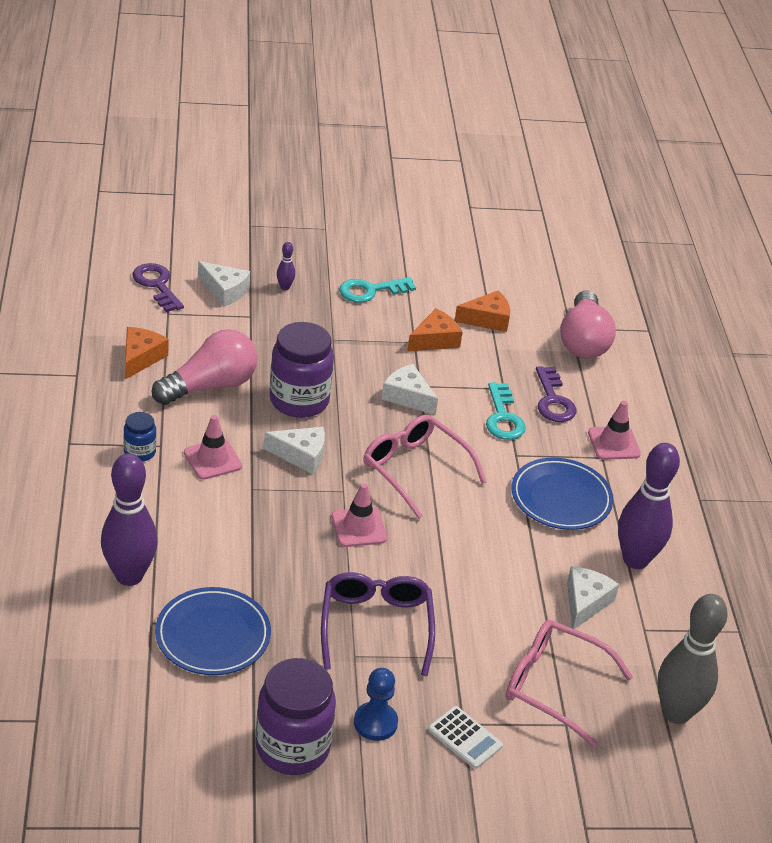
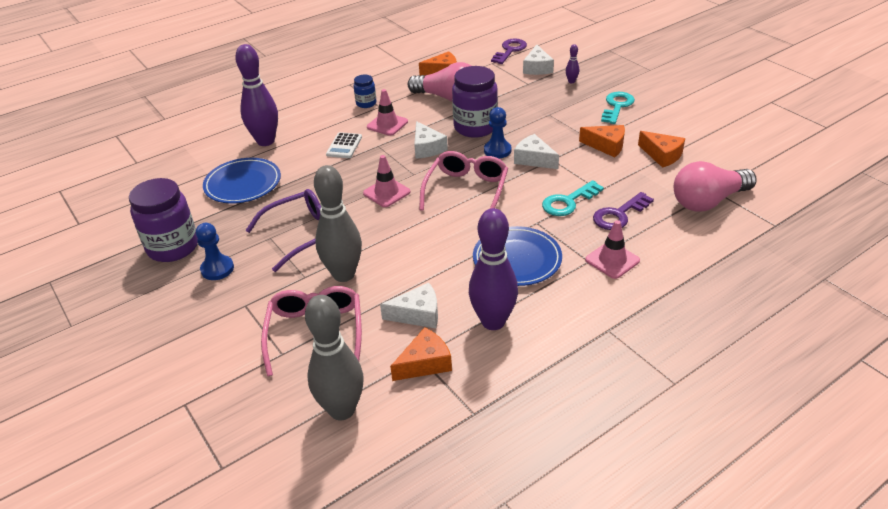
camera: 65 degrees right, 0 degrees up
(363, 410) = (497, 150): none -> blue pawn
(371, 291) = (617, 106): turquoise key -> turquoise key turned 75 degrees clockwise
(407, 397) = (534, 159): white cheese -> white cheese turned 60 degrees counterclockwise
(465, 738) = (232, 311): white calculator -> white calculator (344, 146)
(477, 626) = (344, 274): none -> grey bowling pin
(656, 630) = (425, 363): none -> orange cheese

